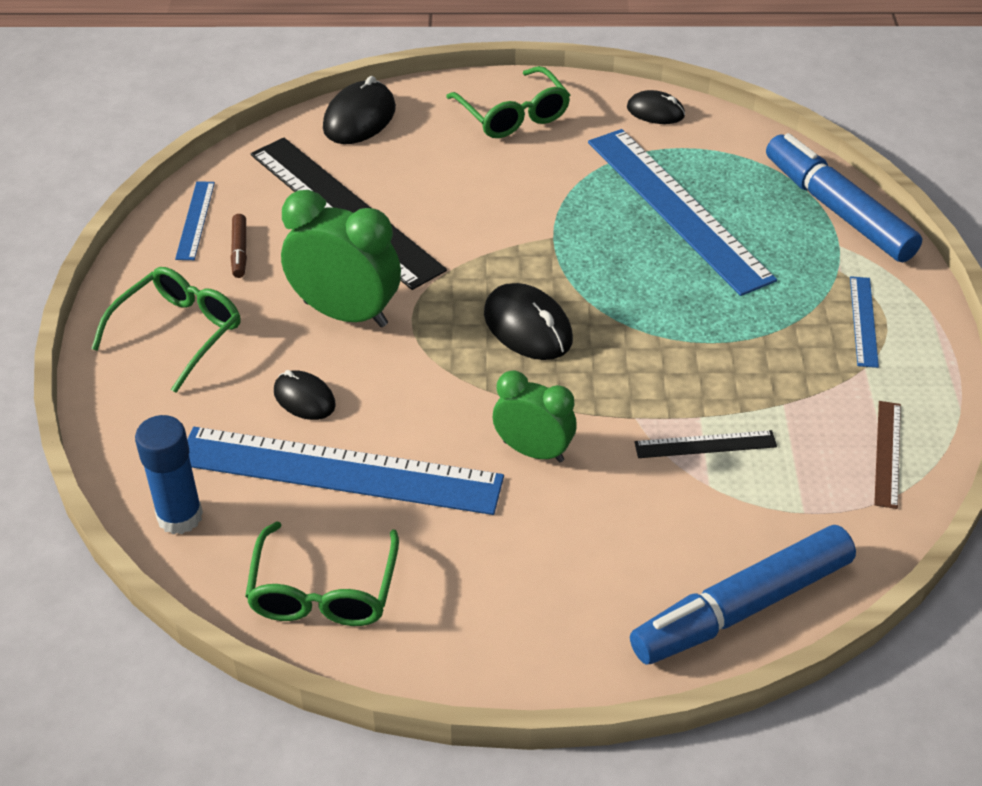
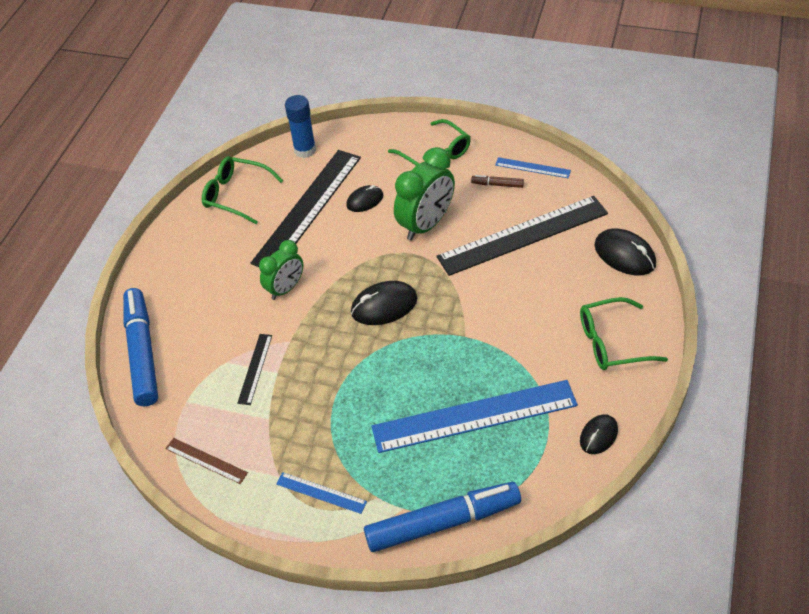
camera: 110 degrees right, 5 degrees up
(339, 470) = (308, 209): blue ruler -> black ruler

